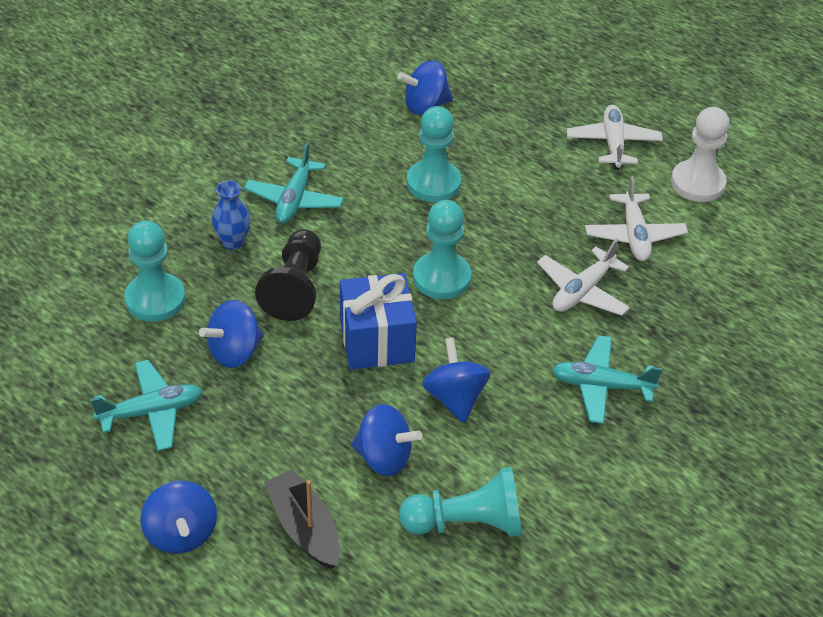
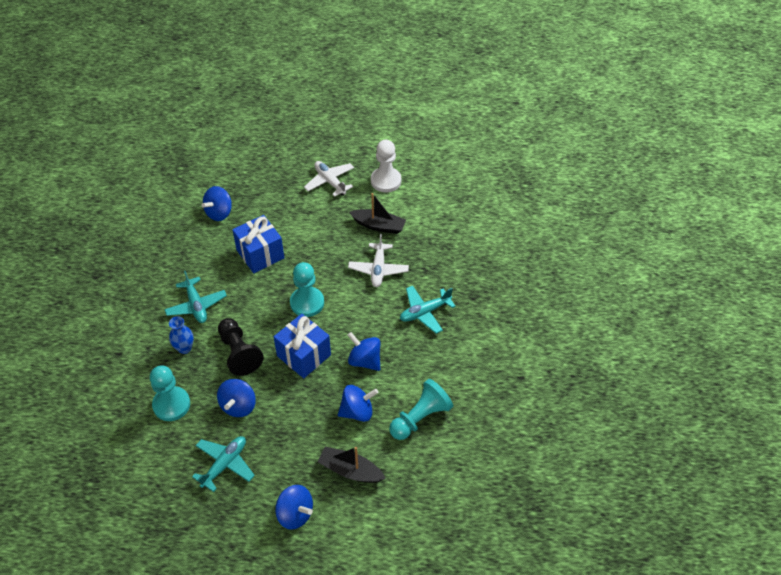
camera: 35 degrees left, 5 degrees up
(433, 183) = (260, 254): turquoise pawn -> blue gift
(634, 235) = (378, 226): white plane -> black boat

